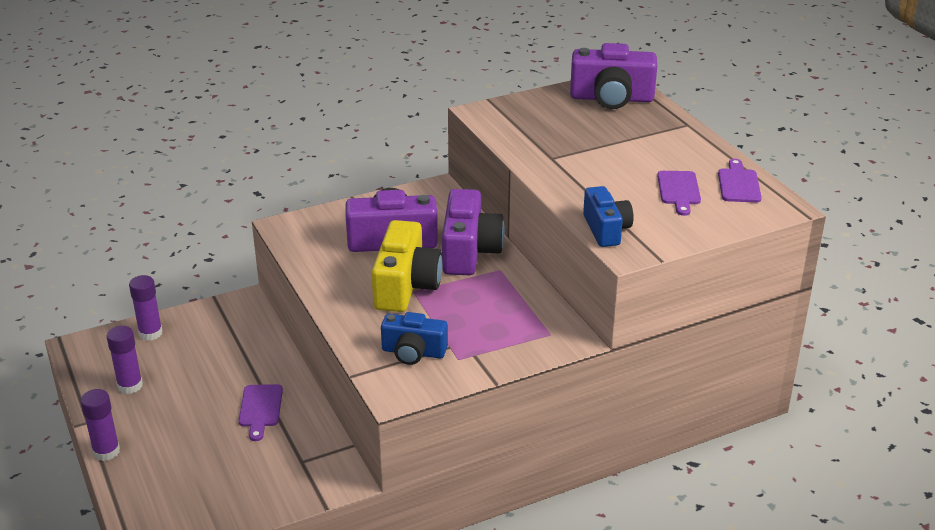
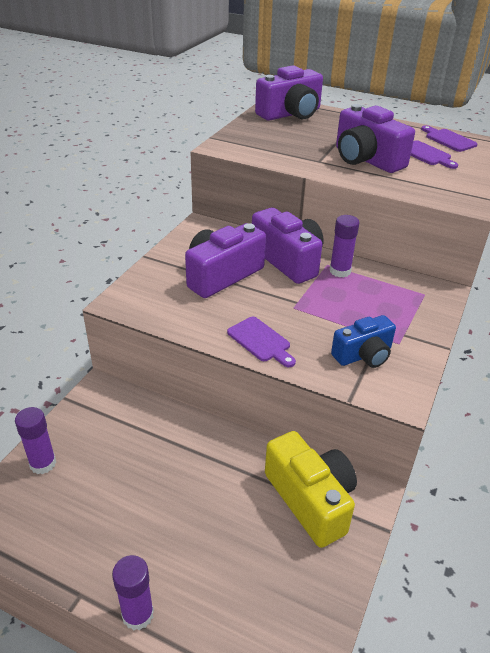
camera: 40 degrees left, 5 degrees up
(130, 386) = (82, 528): purple glue stick -> purple glue stick (340, 271)
(260, 409) = (228, 476): purple cutting board -> purple cutting board (261, 341)
(405, 286) = (283, 306): yellow camera -> yellow camera (310, 500)
(602, 173) = (366, 159): none -> purple camera
(606, 229) = (433, 194): blue camera -> none

